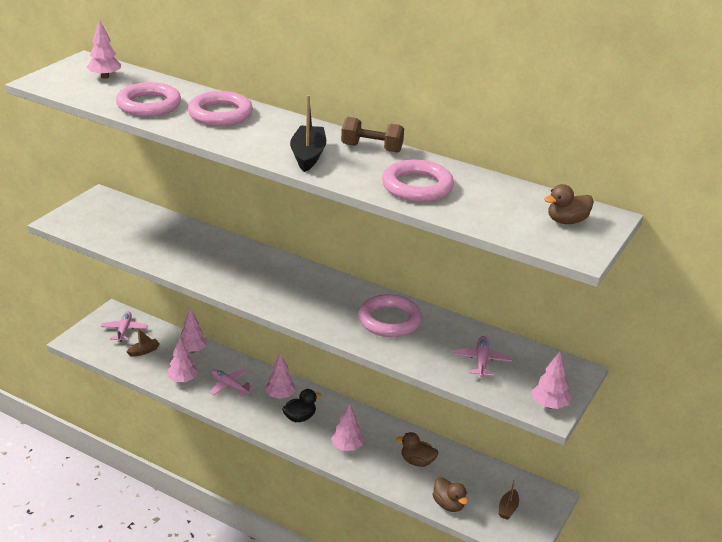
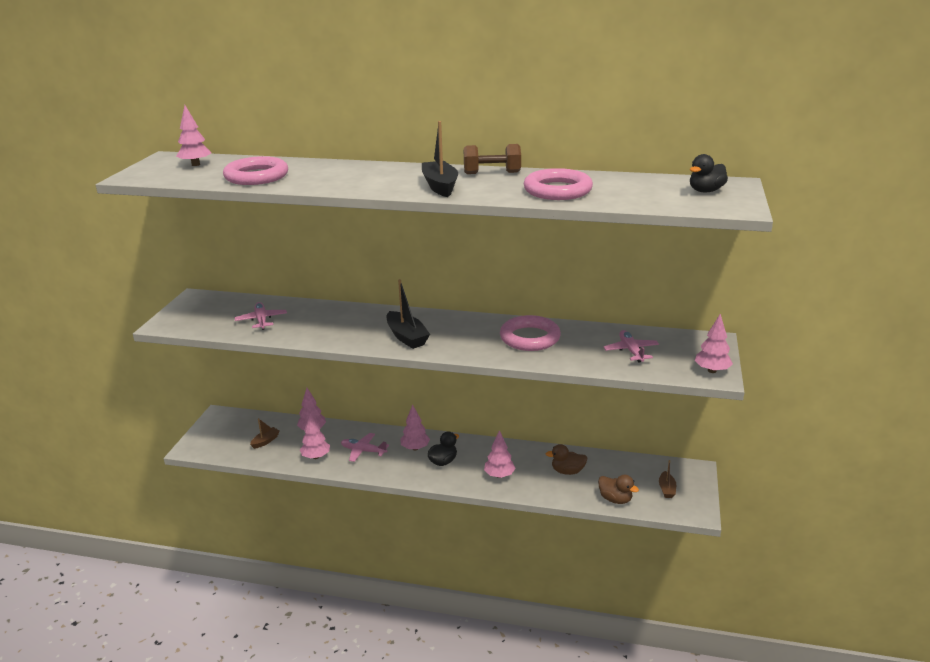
camera: 15 degrees left, 5 degrees down
(124, 330) = (237, 428): pink plane -> pink plane (261, 320)
(220, 114) = (331, 172): pink ring -> none
(271, 290) = (407, 337): none -> black boat
(566, 221) = (705, 191): brown duck -> black duck

